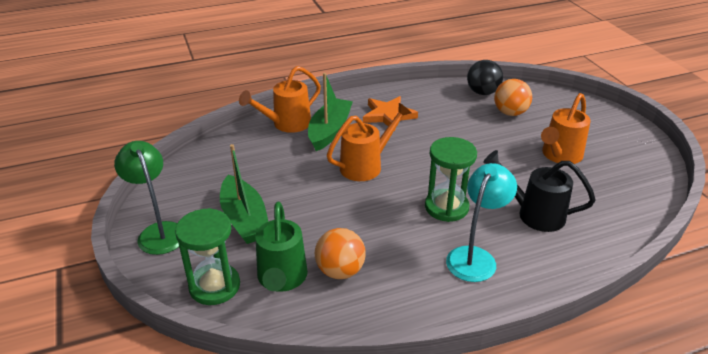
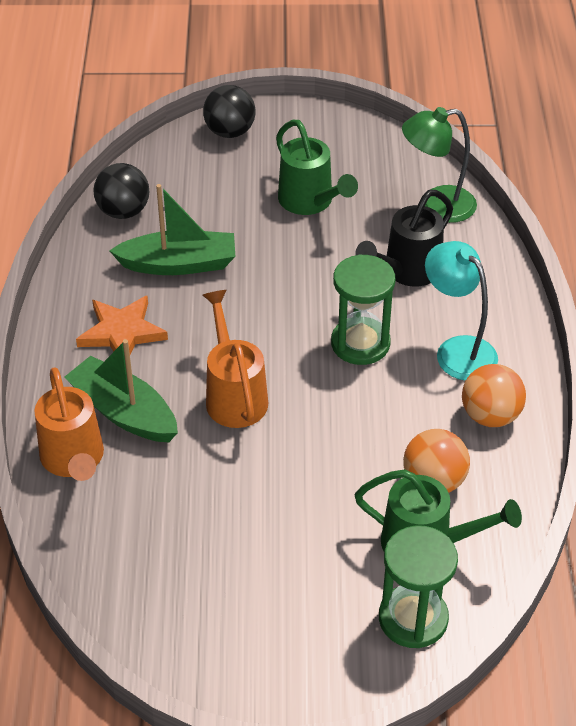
camera: 70 degrees left, 10 degrees up
(159, 231) = (274, 671): green lamp -> green lamp (436, 206)
(244, 219) = (290, 561): green boat -> green boat (179, 264)
(510, 113) = (191, 205): orange ball -> orange ball (490, 416)
(559, 156) = (310, 202): orange watering can -> green watering can
(589, 110) = (230, 132): none -> black ball

